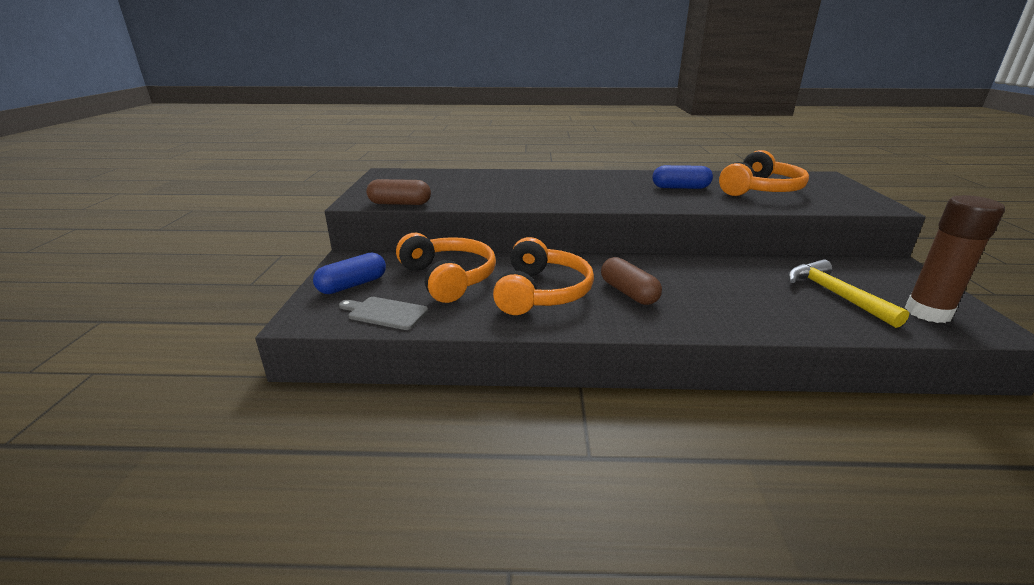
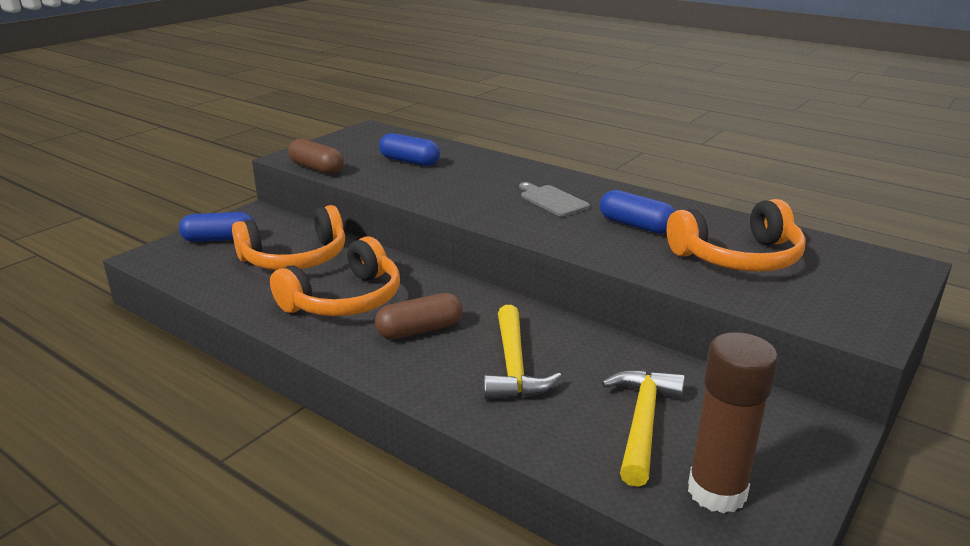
camera: 35 degrees right, 0 degrees up
(385, 313) = (202, 272): grey cutting board -> grey cutting board (552, 200)
(448, 278) = (295, 258): orange headphones -> orange headphones turned 60 degrees clockwise
(464, 185) = (409, 161): none -> blue capsule
(628, 292) = (419, 330): brown capsule -> brown capsule turned 60 degrees clockwise
(721, 292) = (514, 366): none -> yellow hammer

